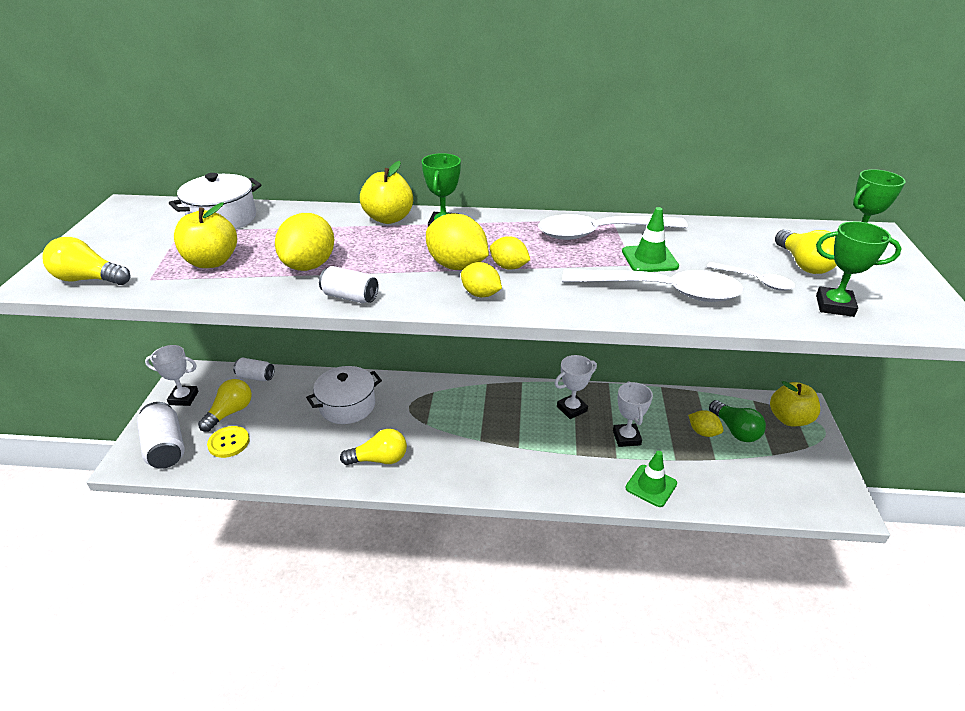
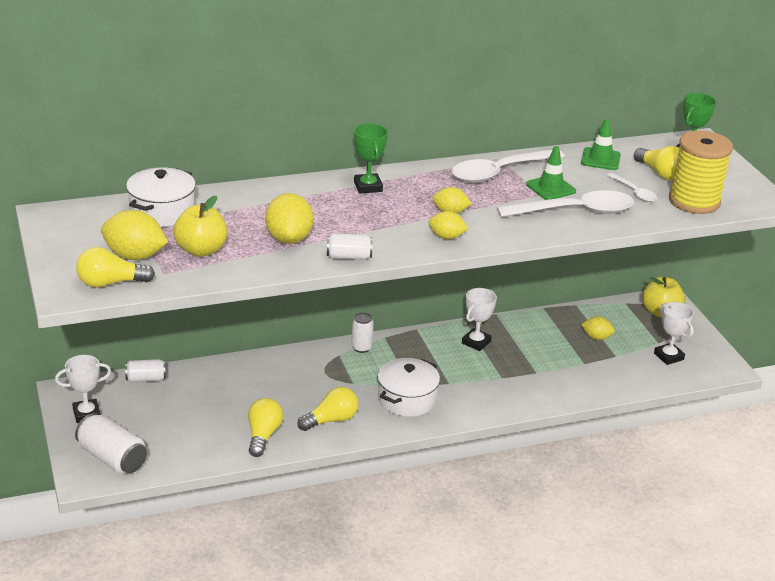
camera: 25 degrees left, 5 degrees down
(229, 443) = (173, 440): yellow button -> none
(230, 412) = (150, 415): yellow light bulb -> yellow light bulb (263, 435)
(347, 405) = (264, 384): white pot -> white pot (407, 399)
(389, 218) = (314, 187): yellow apple -> none
(457, 266) = (409, 218): yellow lemon -> yellow lemon (135, 256)
(458, 389) = (361, 348): none -> white can
(626, 437) = (536, 355): white trophy -> white trophy (668, 356)
(651, 486) = (575, 387): green traffic cone -> green traffic cone (600, 159)
(735, 430) = (621, 330): green light bulb -> none
(755, 281) = (634, 192): white spoon -> white spoon turned 45 degrees clockwise
(834, 306) = (694, 201): green trophy -> yellow spool

